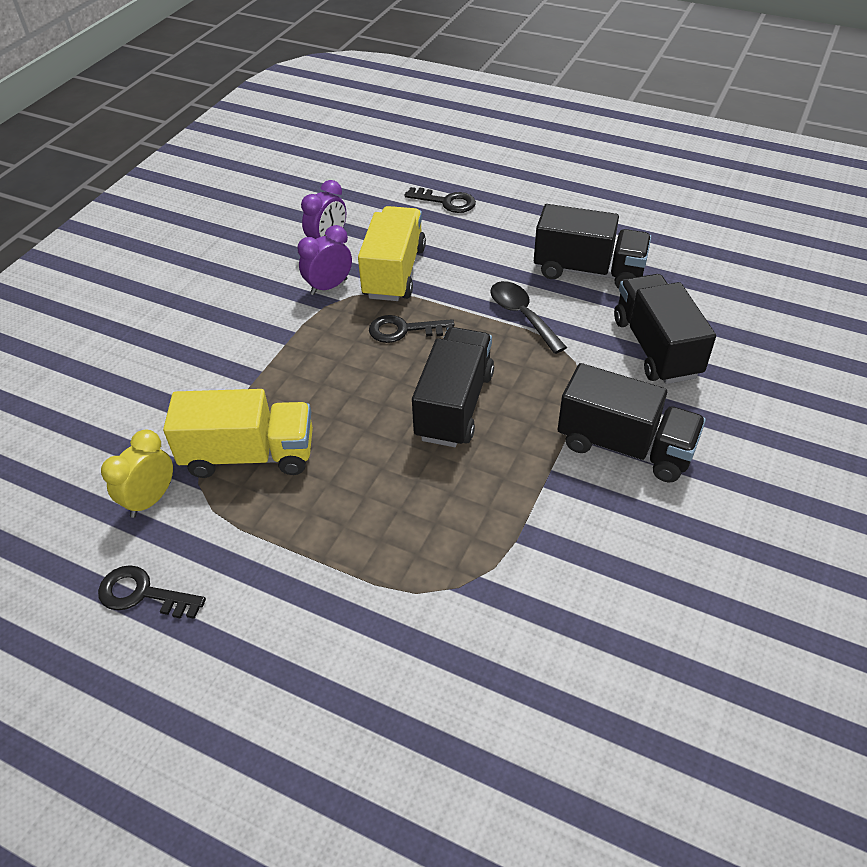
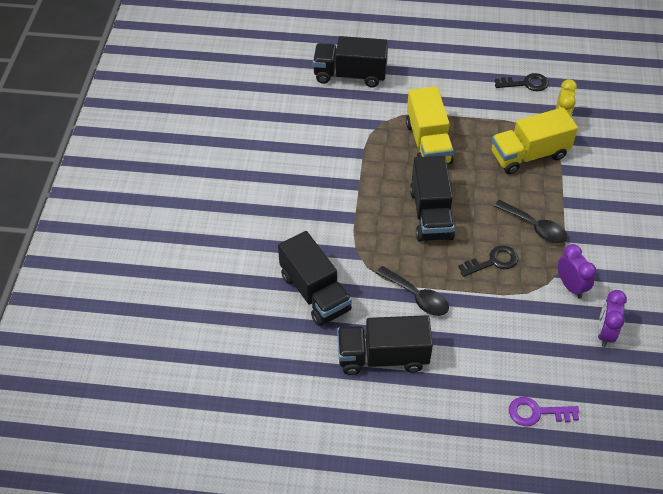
camera: 160 degrees right, 5 degrees up
(320, 356) = (535, 227): none -> black spoon
(329, 287) = (570, 286): purple clock -> purple clock turned 60 degrees counterclockwise
(394, 272) = (531, 313): yellow truck -> yellow truck (428, 143)
(446, 202) = (536, 412): black key -> purple key
(624, 446) = (320, 214): black truck -> black truck (350, 75)

